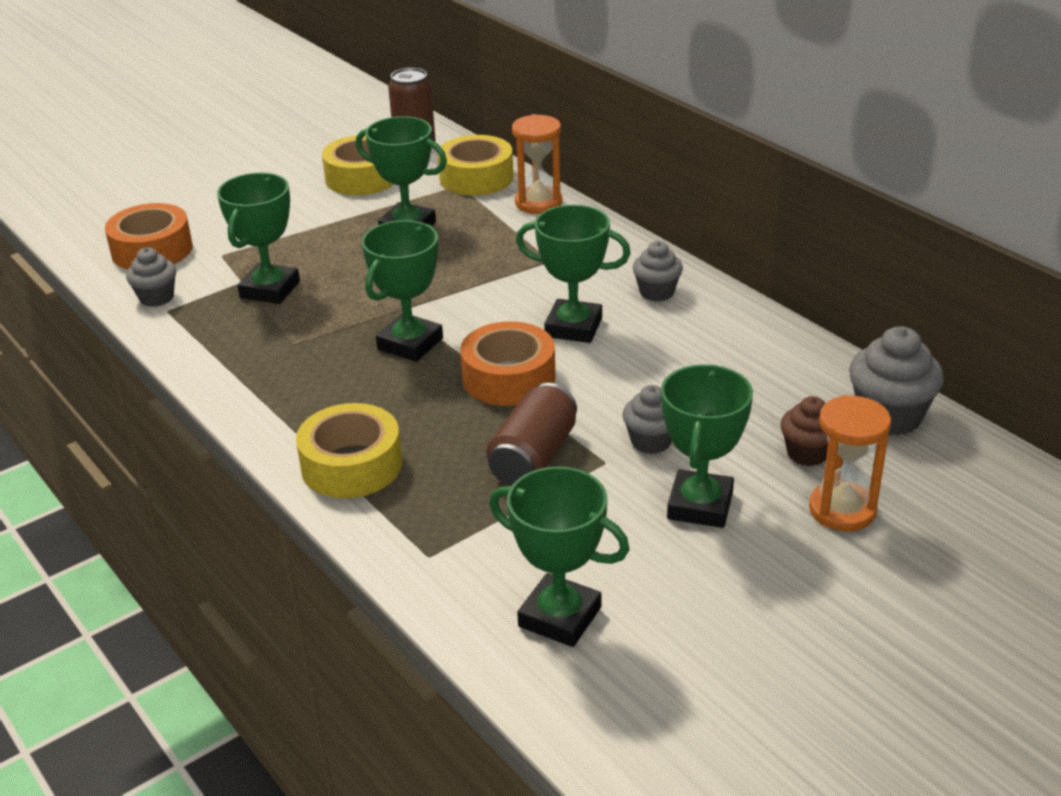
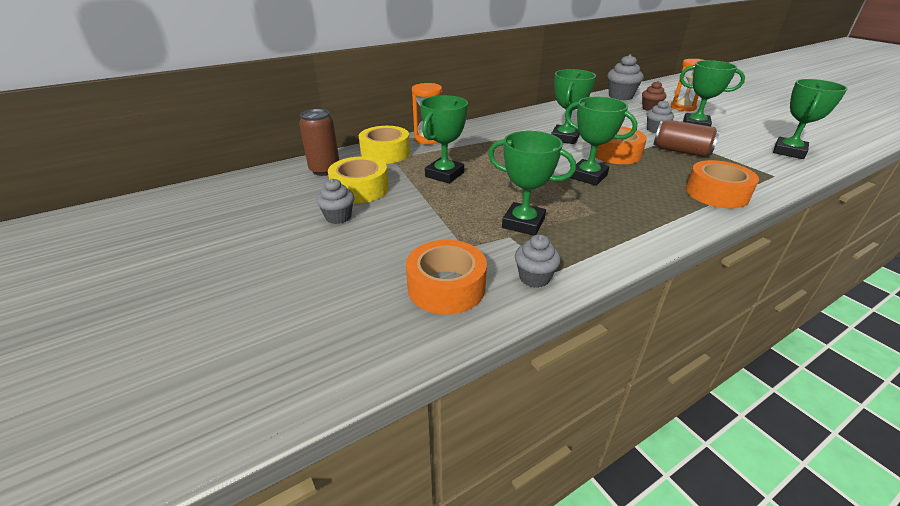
camera: 85 degrees left, 0 degrees up
(351, 465) = (716, 193): yellow tape -> orange tape
(656, 292) = (531, 121): grey cupcake -> grey cupcake (338, 217)

